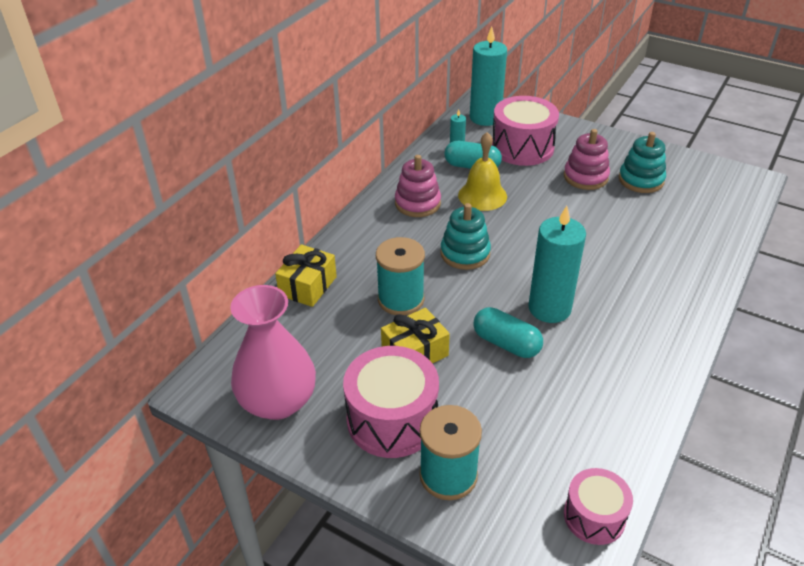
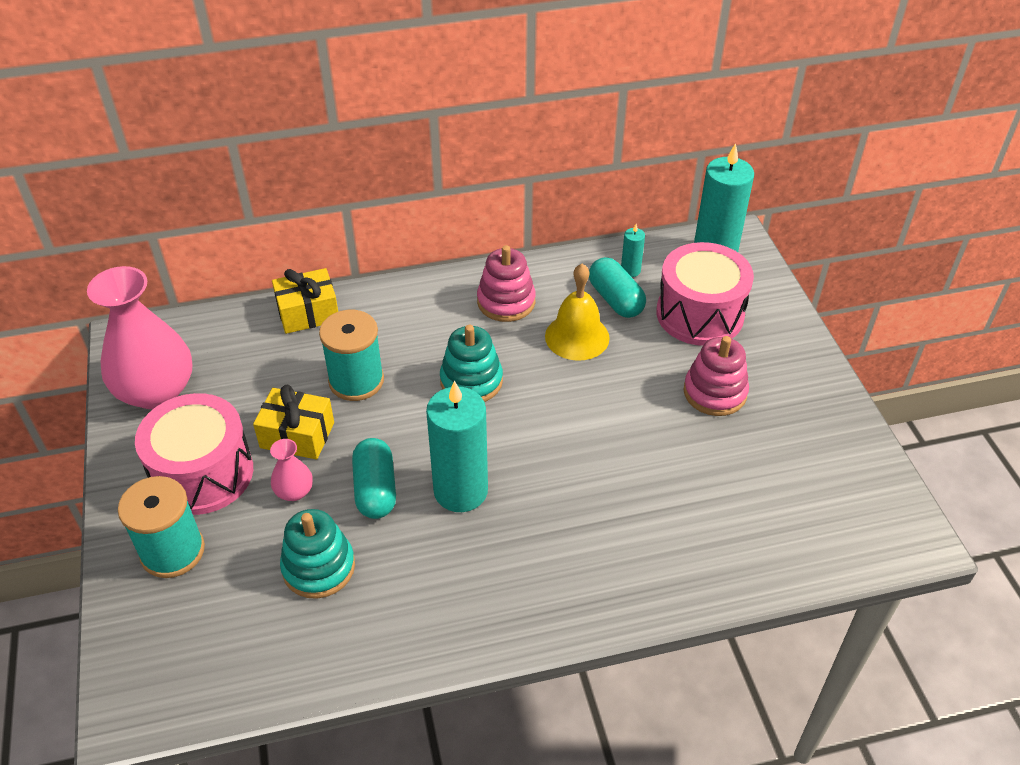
camera: 45 degrees right, 5 degrees up
(464, 382) = (294, 491): none -> pink vase
(594, 516) = (214, 684): pink drum -> none
(641, 180) = (772, 440): turquoise stacking toy -> turquoise stacking toy (318, 567)

